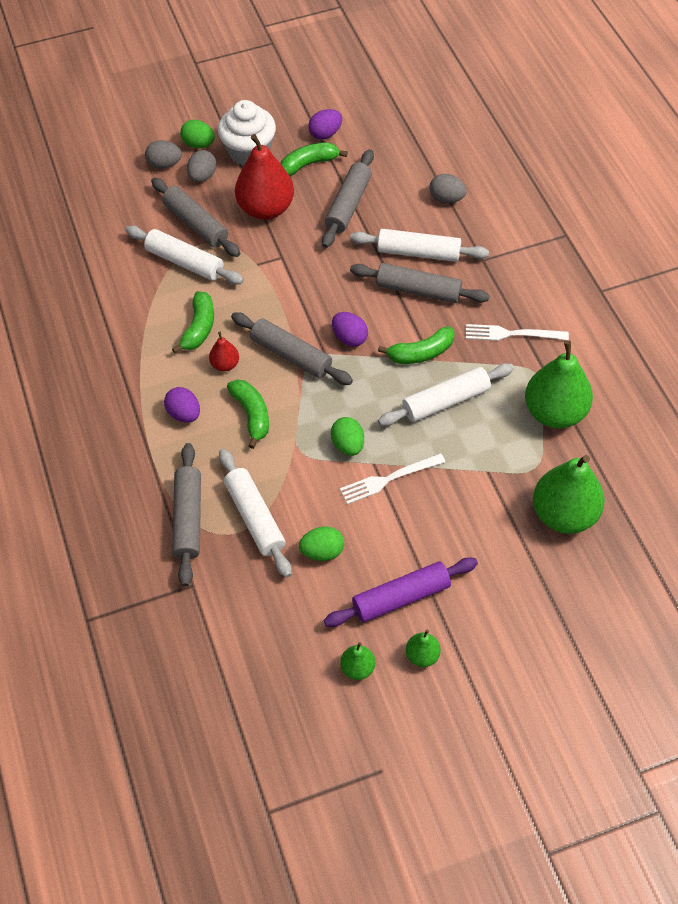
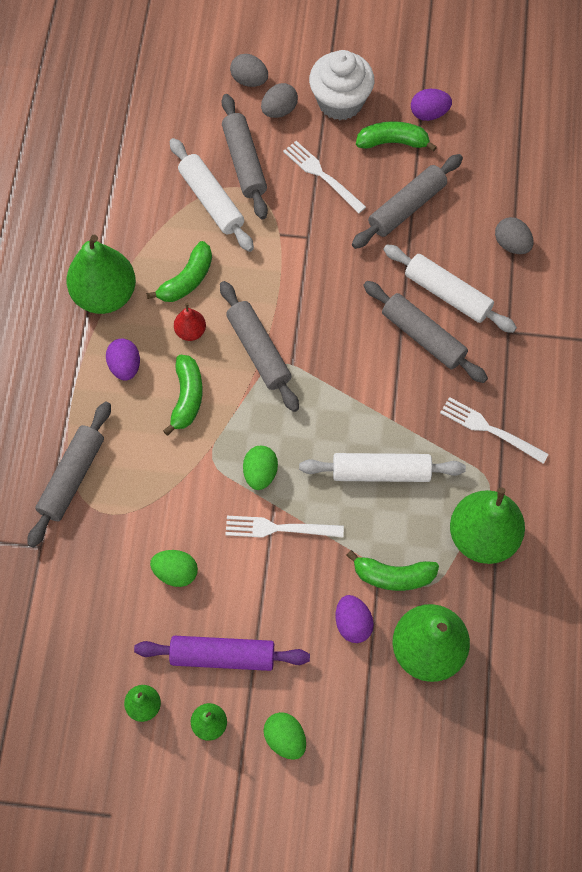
camera: 25 degrees right, 10 degrees up
(134, 367) = (105, 295): none -> green pear
(199, 144) = (295, 71): green egg -> green egg (285, 738)
(255, 517) = (133, 507): white rolling pin -> none
(266, 209) = (322, 175): red pear -> white fork
(349, 338) = (325, 358): purple egg -> purple egg (353, 623)
(421, 353) = (386, 408): green banana -> green banana (393, 576)

